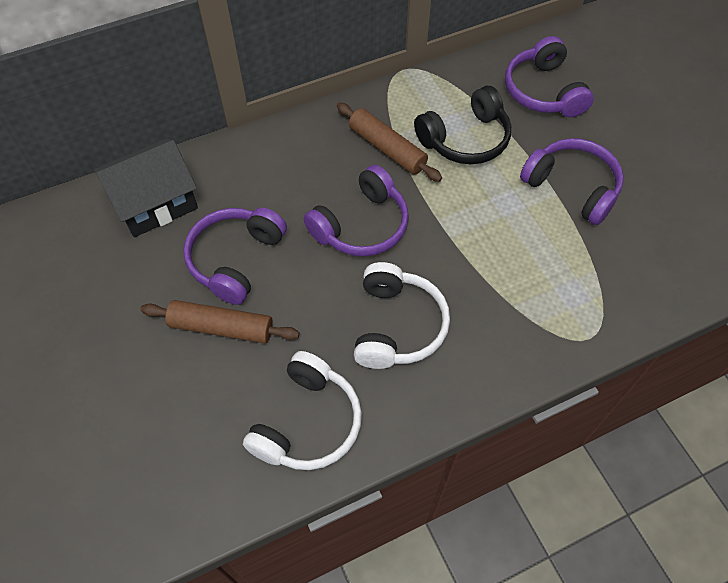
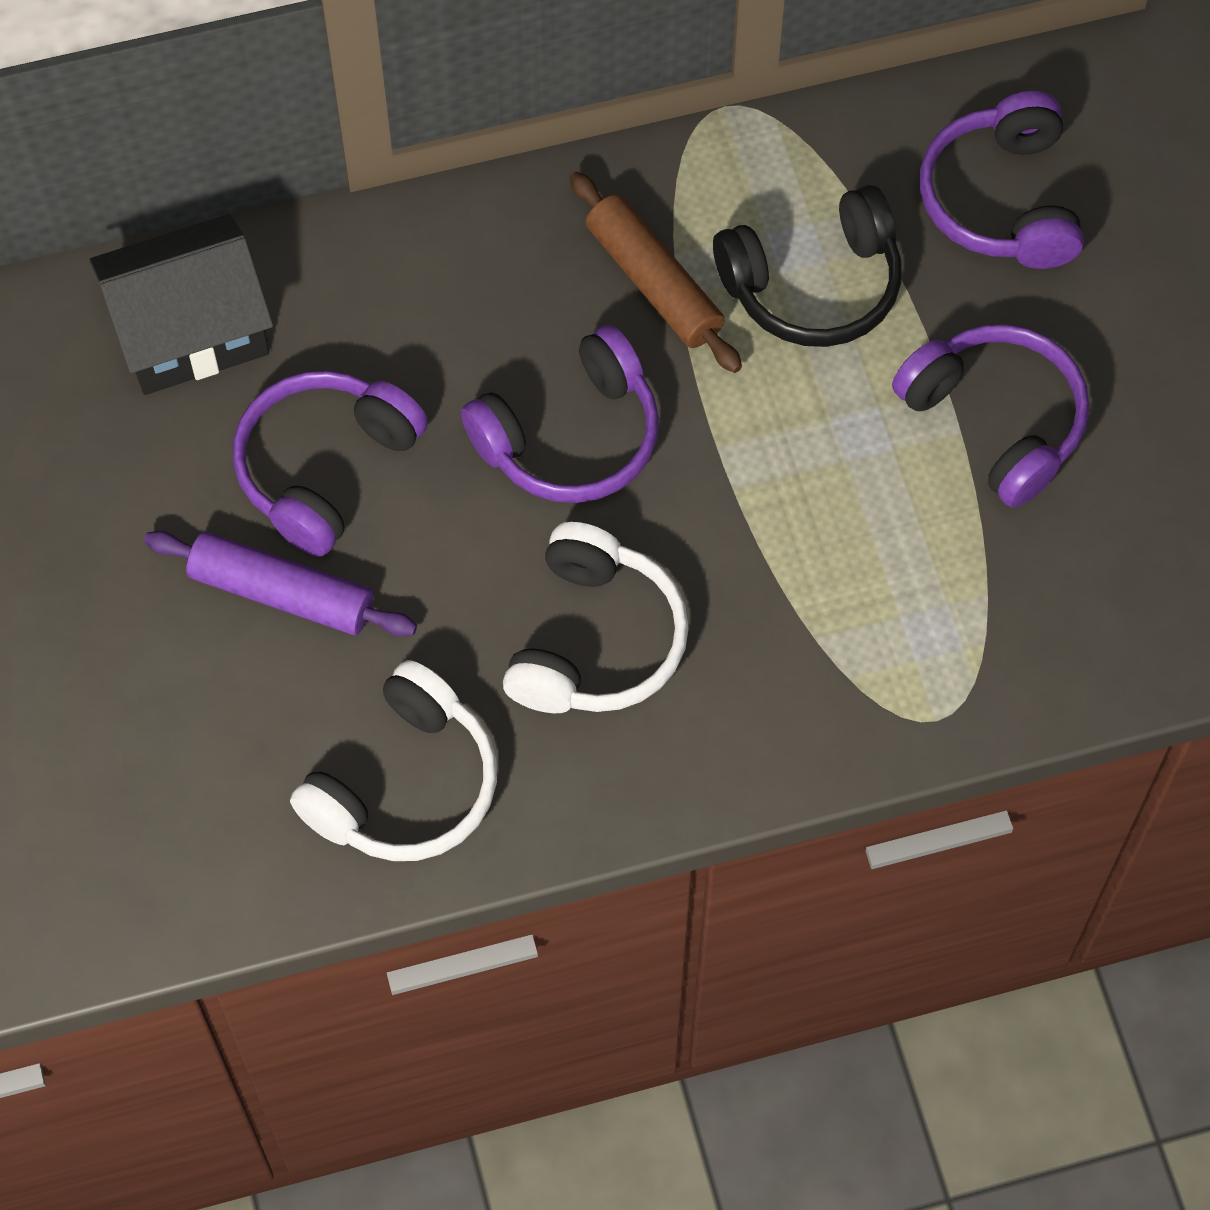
camera: 10 degrees right, 5 degrees up
(221, 328) = (282, 594): brown rolling pin -> purple rolling pin

